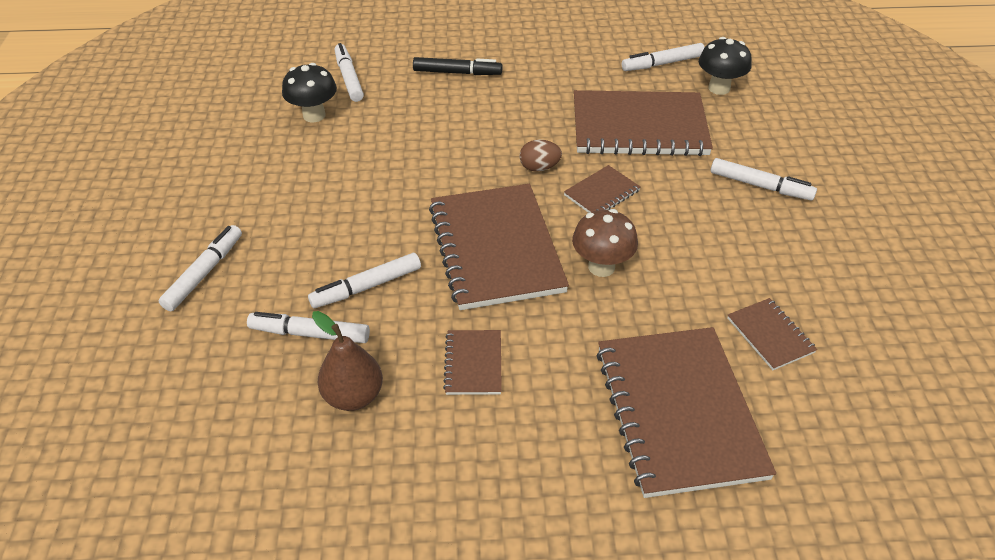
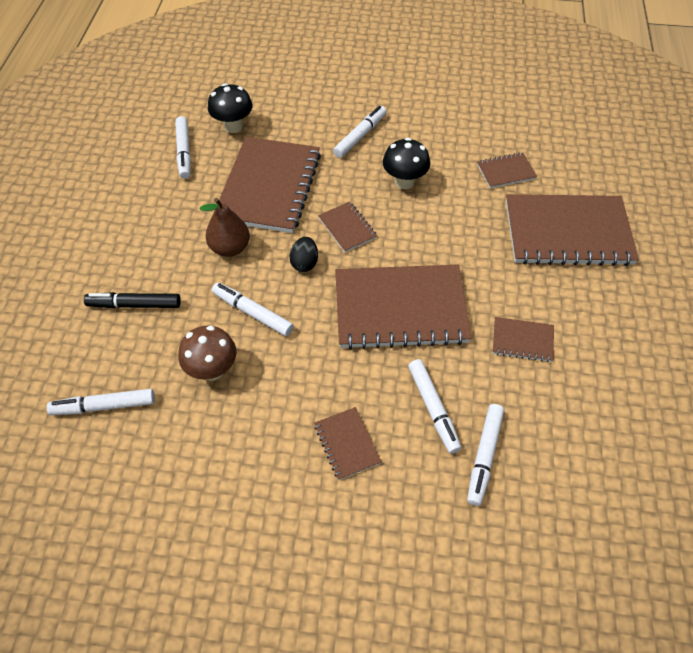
camera: 80 degrees left, 10 degrees up
(204, 273) = (397, 554): white marker -> white marker (253, 313)
(314, 115) = (163, 444): black mushroom -> black mushroom (404, 182)
(320, 226) = (347, 444): none -> brown notebook
(353, 396) = (552, 425): brown pear -> brown pear (230, 248)
(457, 73) = (135, 305): black marker -> black marker turned 105 degrees counterclockwise
(539, 168) = (304, 263): brown egg -> black egg
(601, 267) = (431, 245): brown mushroom -> brown mushroom (212, 370)

